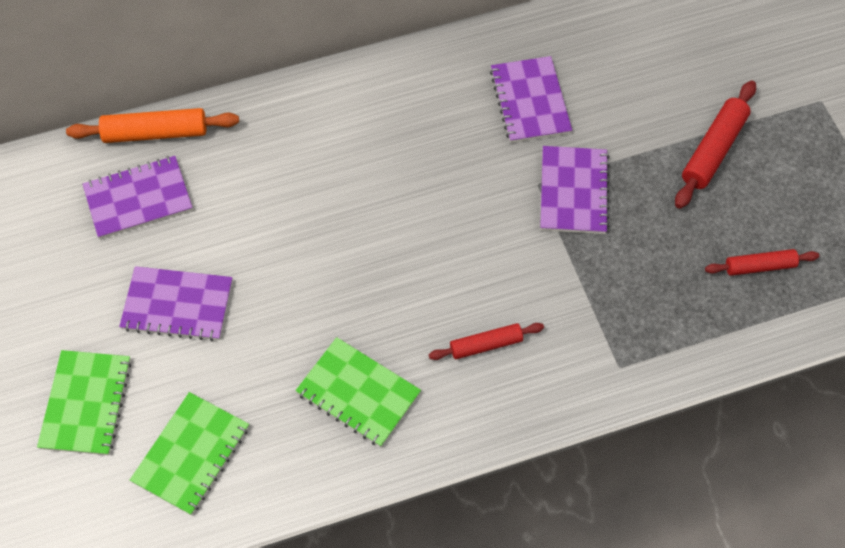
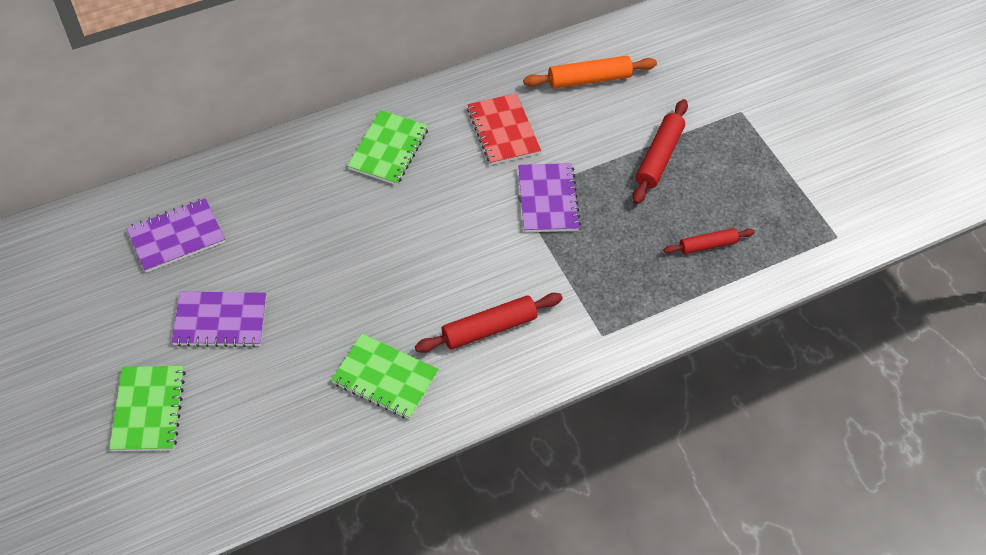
camera: 10 degrees left, 5 degrees down
(155, 133) = (185, 182): orange rolling pin -> orange rolling pin (589, 79)
(191, 454) = (246, 442): green notebook -> green notebook (388, 149)
(486, 345) = (489, 328): red rolling pin -> red rolling pin, size x1.56
(530, 101) = (503, 131): purple notebook -> red notebook

